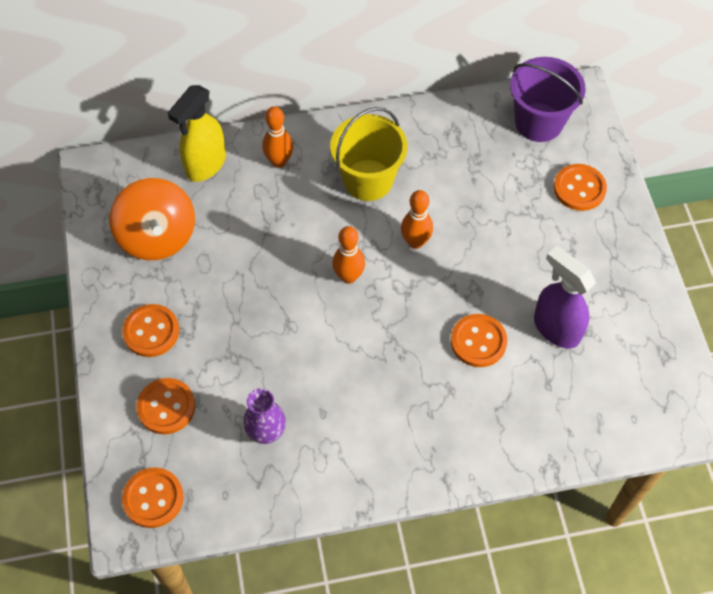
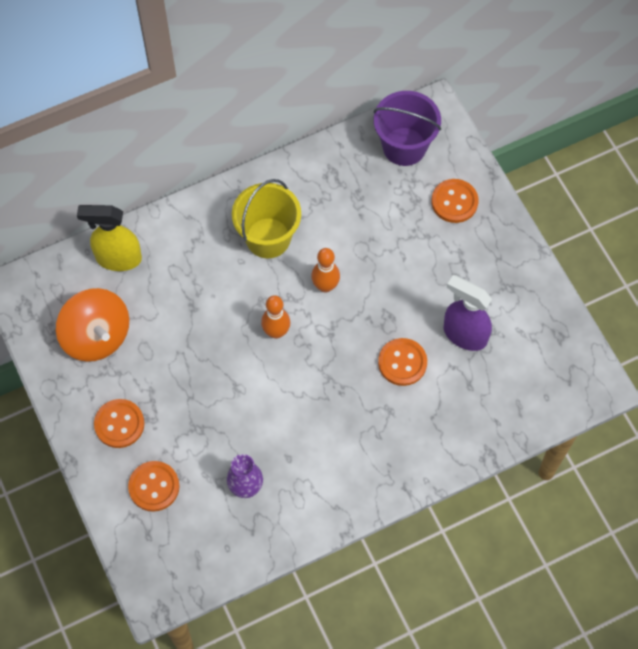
camera: 15 degrees left, 5 degrees up
(153, 498) = (168, 566): orange button -> none
(205, 165) = (118, 258): yellow spray bottle -> yellow spray bottle turned 75 degrees clockwise
(279, 161) = (183, 239): orange bowling pin -> none

